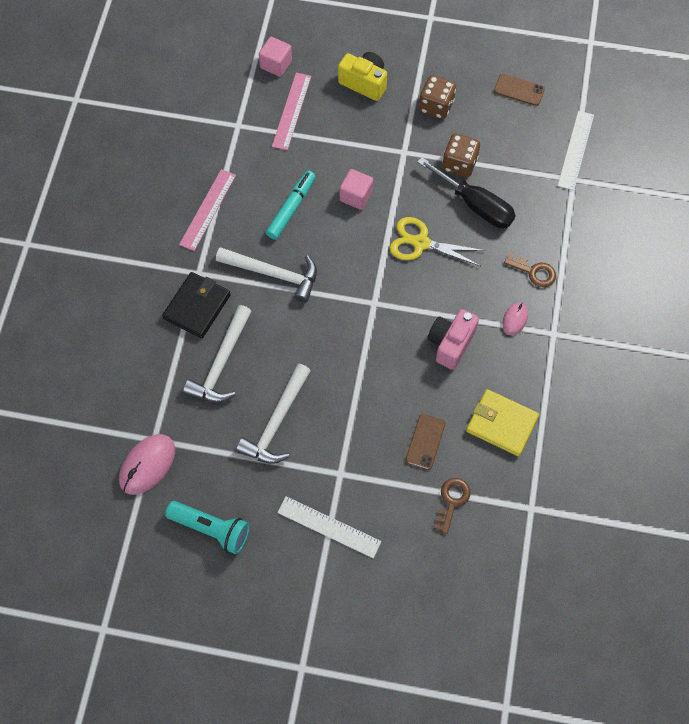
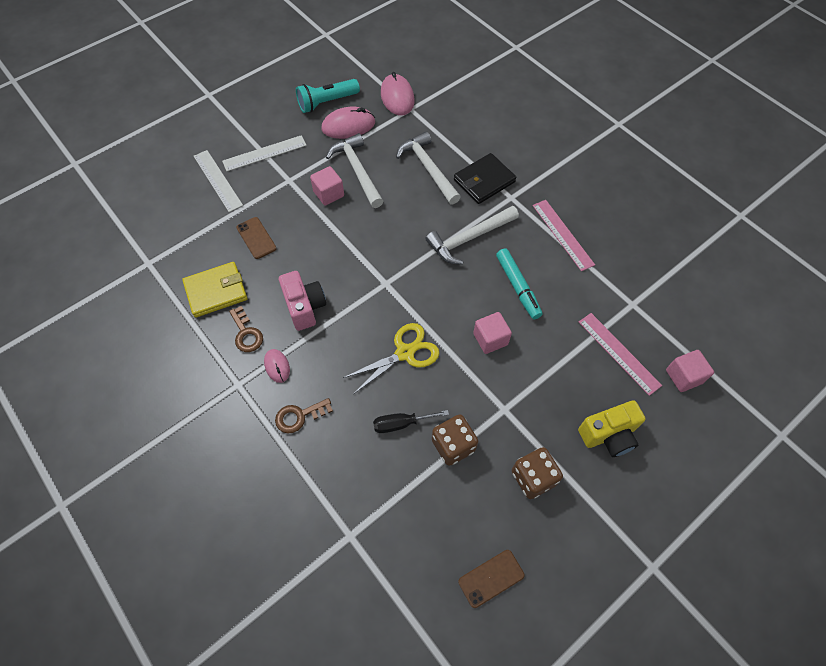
camera: 130 degrees right, 5 degrees down
(197, 306) = (484, 181): black wallet -> black wallet turned 75 degrees clockwise
(226, 479) = (348, 126): none -> pink mouse
(325, 424) = (328, 194): none -> pink cube
(452, 501) = (204, 223): brown key -> brown key (246, 333)
(475, 205) = (401, 423): black screwdriver -> black screwdriver, size x0.59
(575, 150) = (377, 569): white ruler -> white ruler (217, 180)

